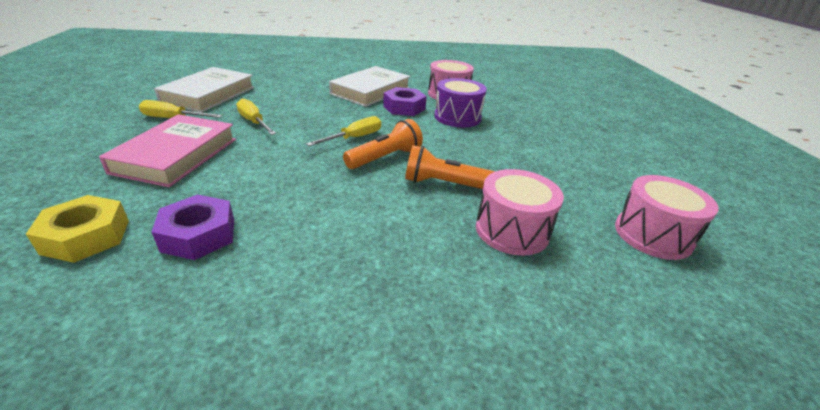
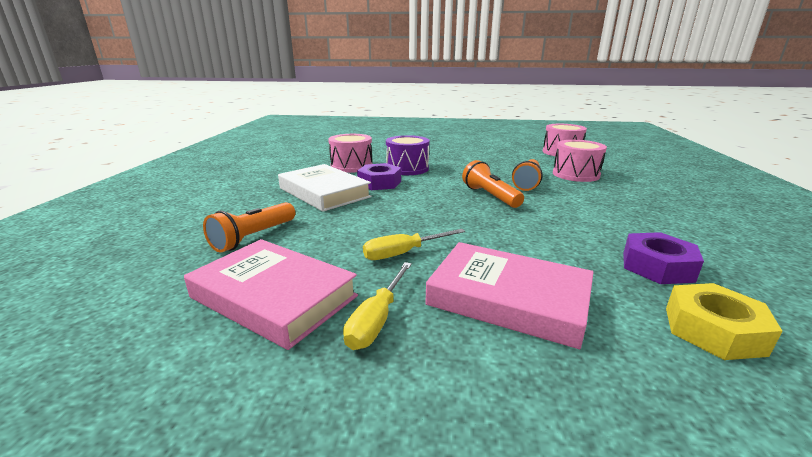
camera: 75 degrees left, 10 degrees down
(209, 94) = (274, 297): white book -> pink book
(284, 82) = (253, 237): none -> orange flashlight
(354, 138) = (450, 205): yellow screwdriver -> none

